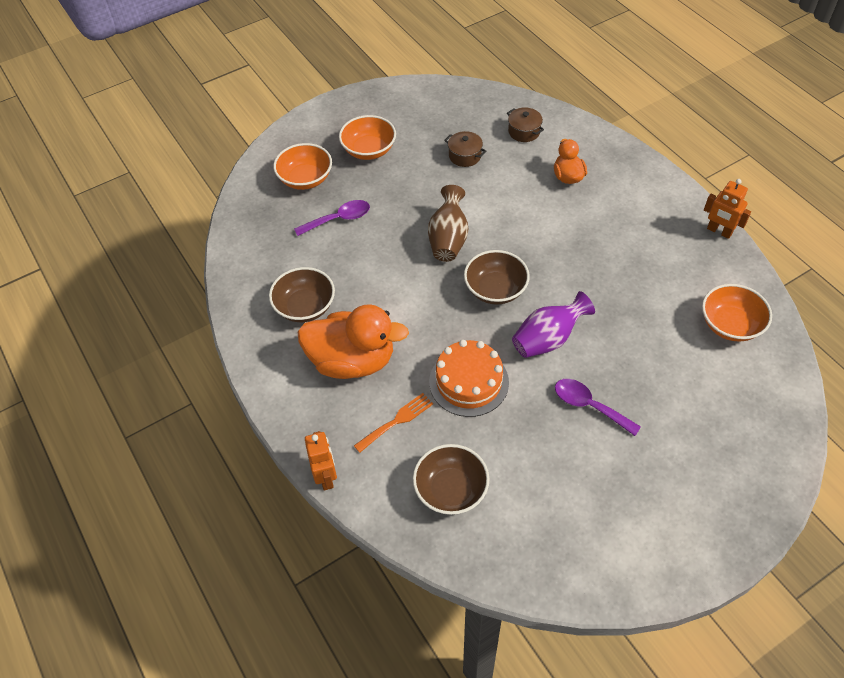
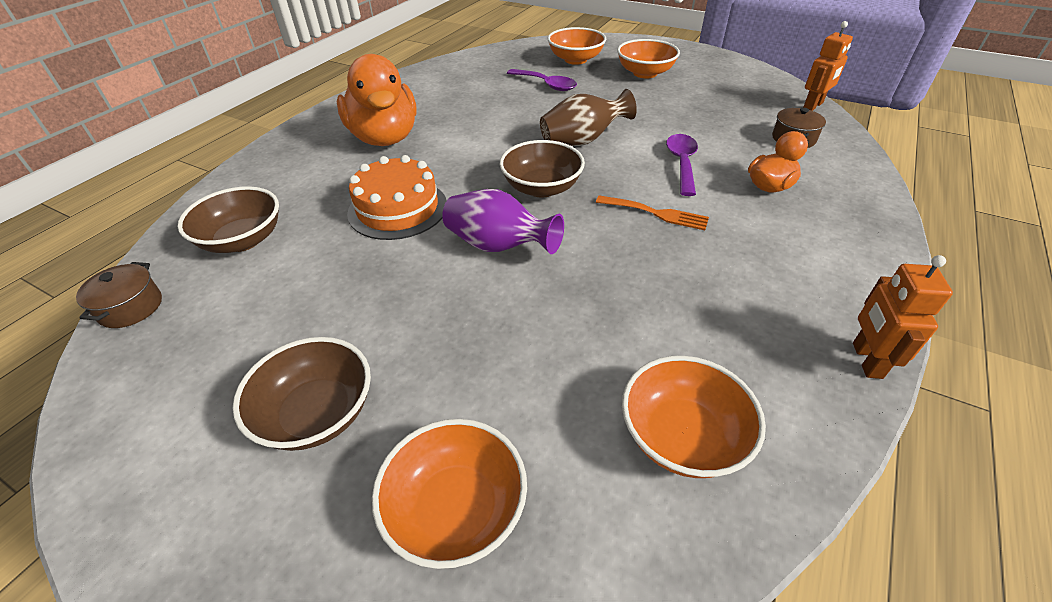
camera: 60 degrees right, 10 degrees down
(305, 307) = (432, 100): brown bowl -> brown bowl (317, 413)
(326, 476) = (241, 164): orange robot -> orange robot (813, 106)
(396, 421) = (323, 181): orange fork -> orange fork (656, 213)
(465, 156) = (706, 117): brown pot -> brown pot (130, 307)
(589, 406) = (412, 313): purple spoon -> purple spoon (682, 163)
(732, 428) = (456, 509): none -> orange bowl

